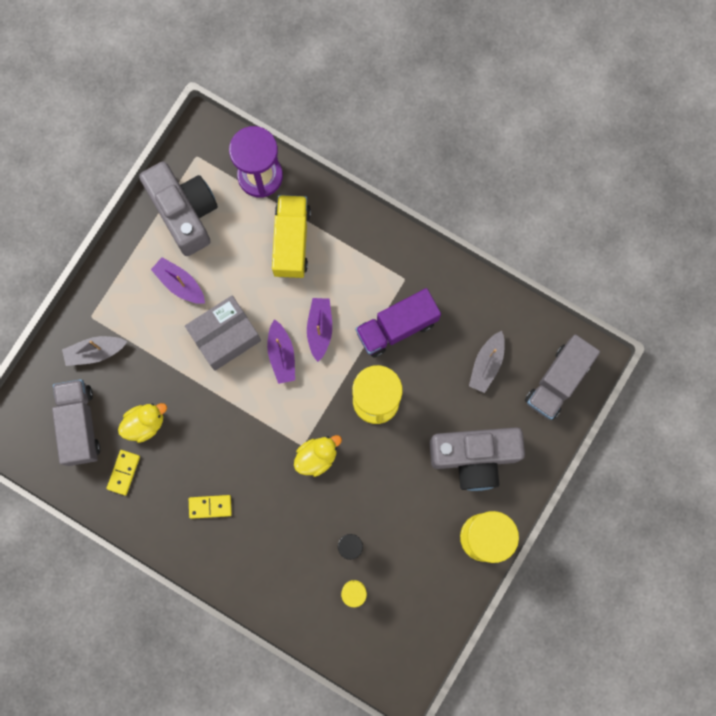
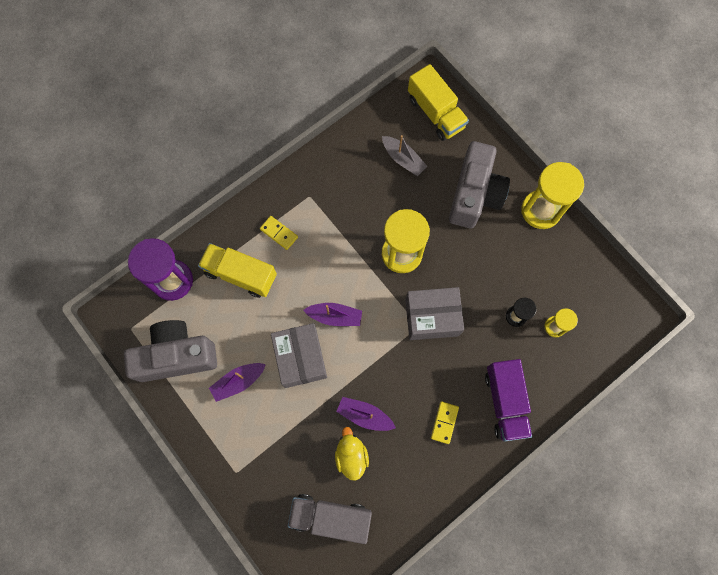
camera: 70 degrees left, 5 degrees down
(95, 352) = (269, 479): grey boat -> none
(123, 472) = (388, 490): yellow domino -> yellow domino (279, 233)
(317, 456) = (432, 317): yellow duck -> grey box
(320, 329) = (324, 277): purple boat -> purple boat (364, 415)
(396, 327) = (347, 216): purple truck -> purple truck (505, 402)
(557, 381) = (436, 113): grey truck -> yellow truck

